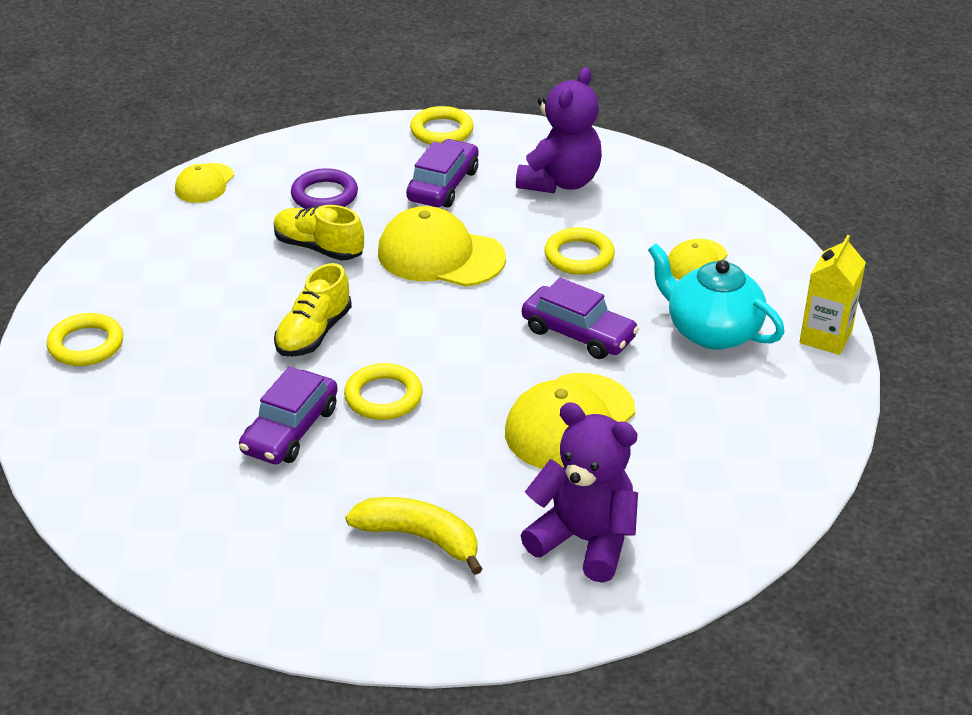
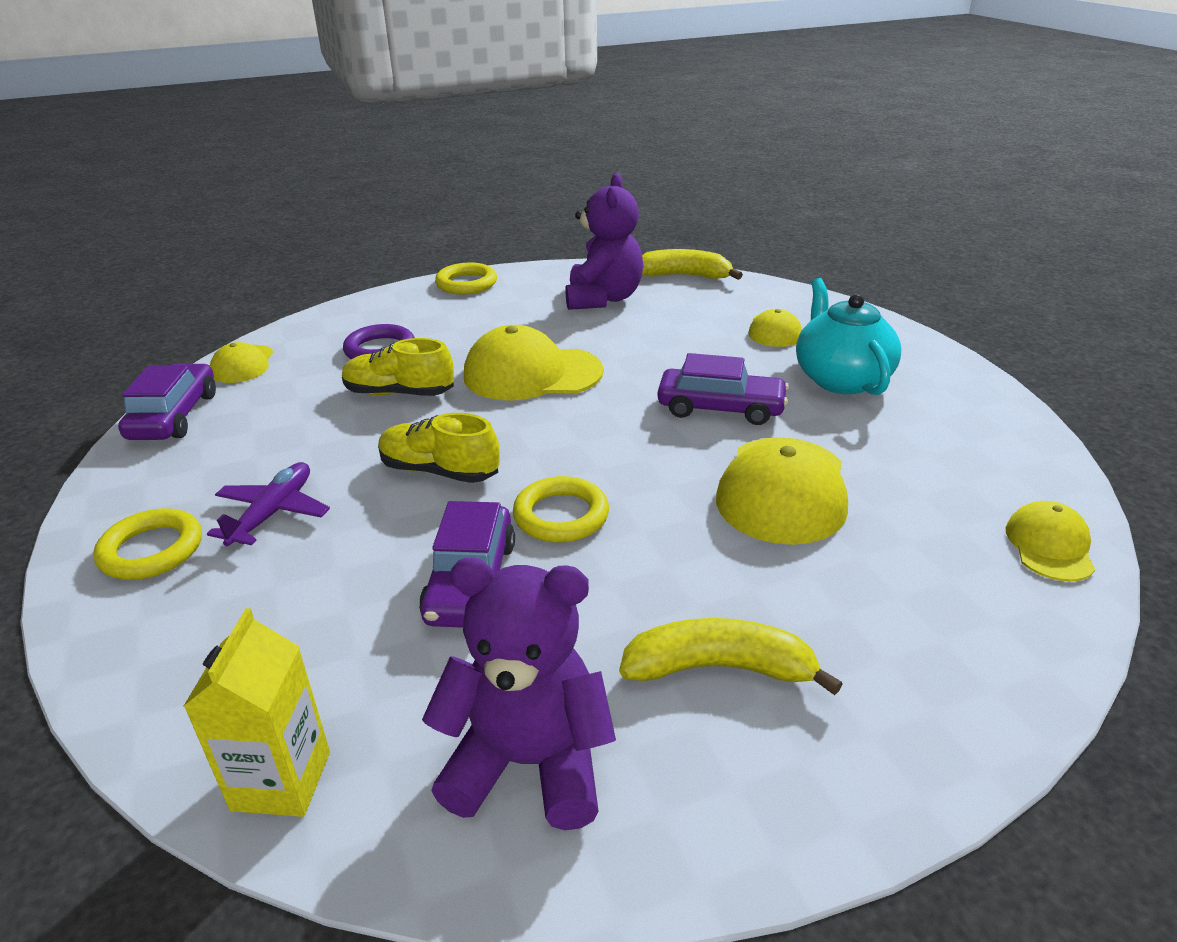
camera: 20 degrees left, 5 degrees down
(177, 337) = (273, 513): none -> purple plane
(314, 333) = (439, 471): yellow shoe -> yellow shoe turned 105 degrees clockwise
(443, 185) = (496, 321): purple car -> purple car (174, 416)
(579, 256) = (667, 347): yellow ring -> none
(584, 540) = (910, 611): purple teddy bear -> purple teddy bear (528, 763)
(660, 171) = (684, 276): none -> yellow banana
(711, 331) = (841, 379): turquoise teapot -> turquoise teapot turned 60 degrees clockwise
(739, 526) = (1049, 546): none -> yellow cap
(825, 337) = (942, 361): yellow carton -> yellow carton (281, 781)

